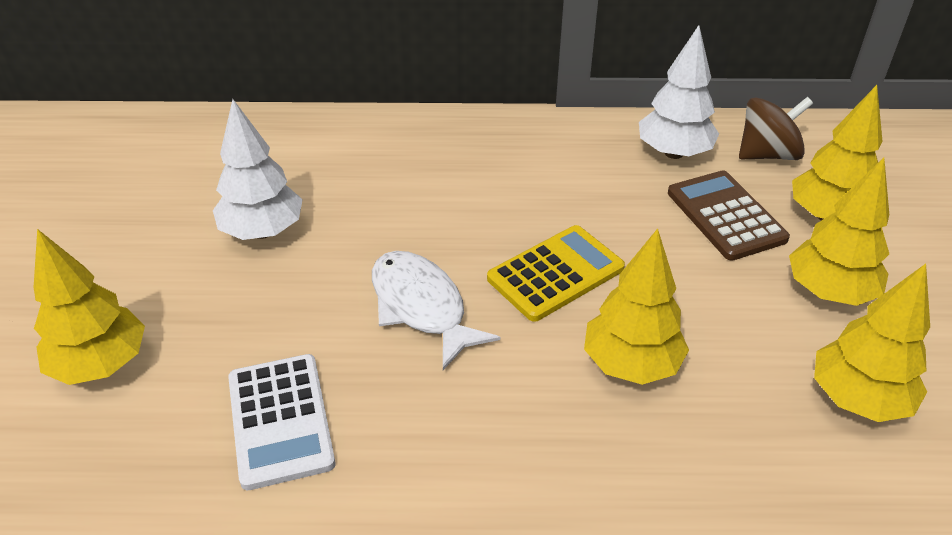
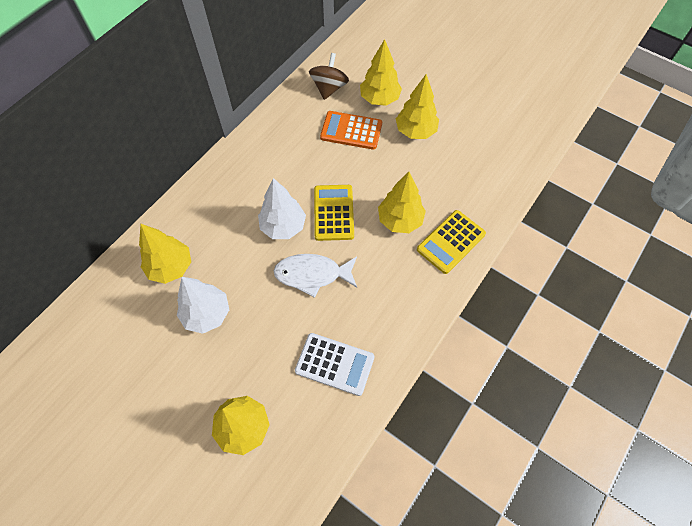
camera: 55 degrees left, 20 degrees up
(667, 465) = (451, 242): none -> yellow calculator
(673, 153) = (299, 118): white tree -> white tree (283, 226)
(725, 216) = (351, 131): brown calculator -> orange calculator
(857, 399) = (465, 164): yellow tree -> yellow tree (171, 267)

